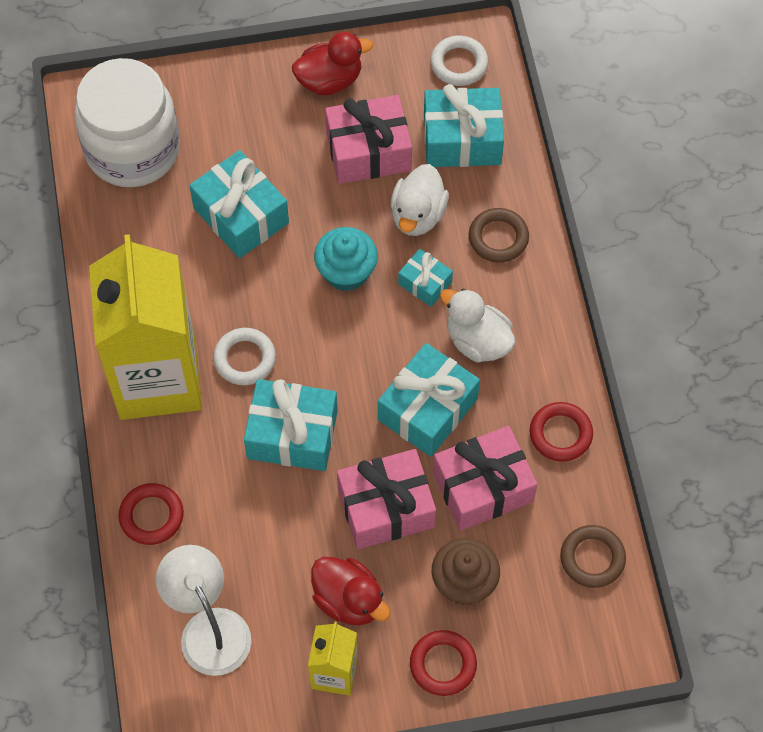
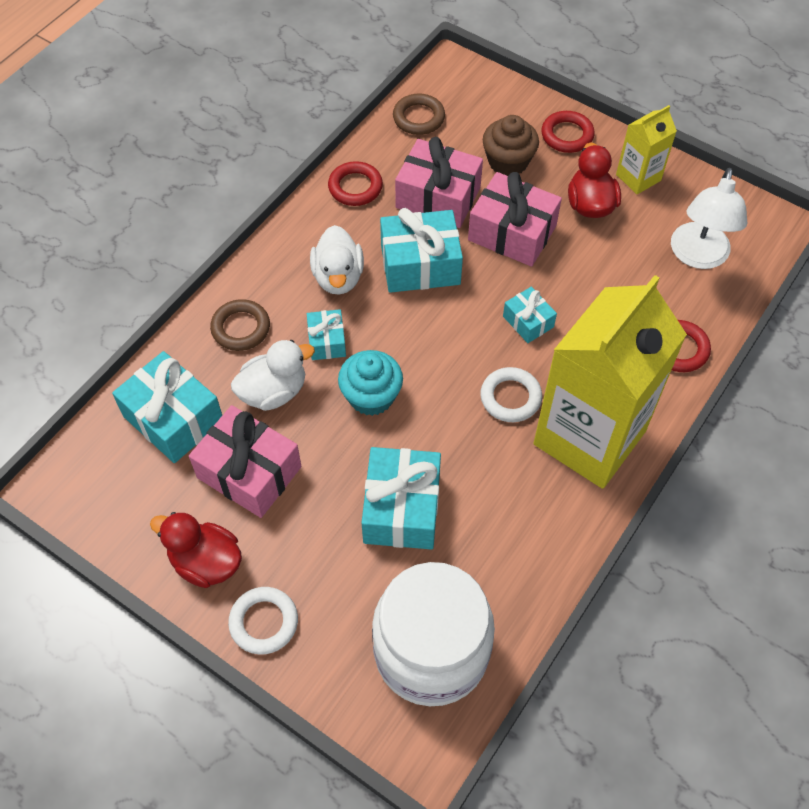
camera: 135 degrees left, 5 degrees down
(292, 434) = (528, 321): turquoise gift -> turquoise gift, size x0.54
(459, 64) = (97, 480): white ring -> white ring (264, 622)

